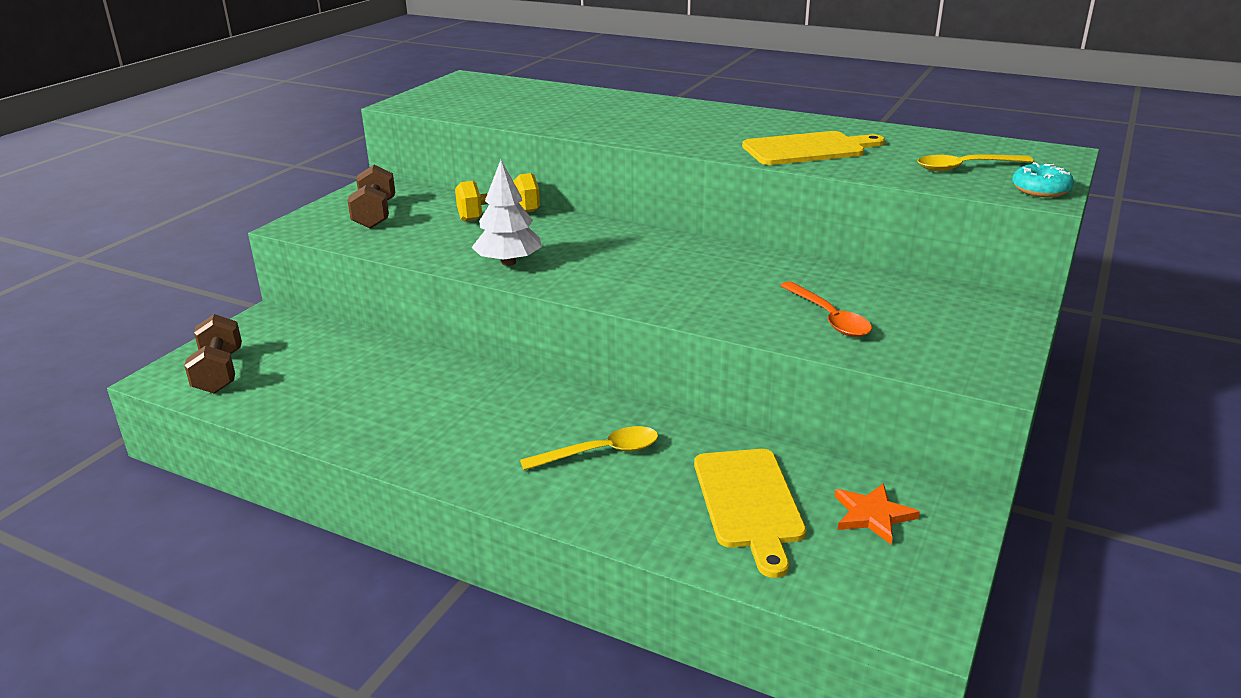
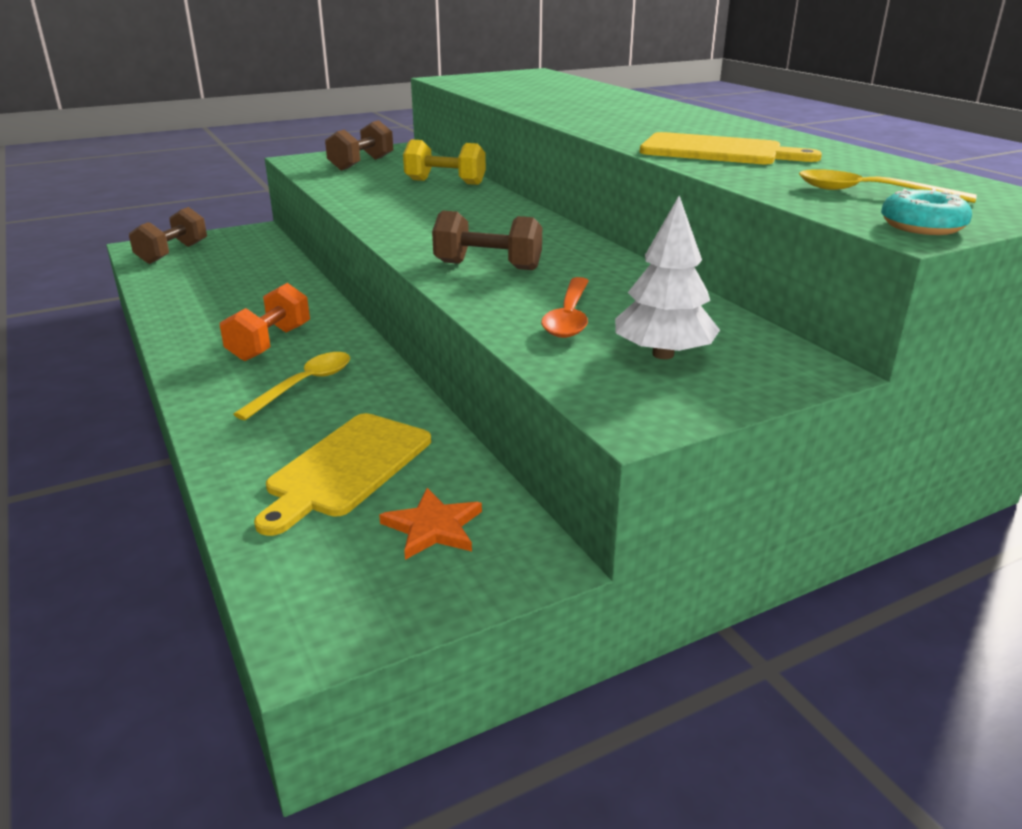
camera: 35 degrees right, 0 degrees up
(503, 428) = (270, 343): none -> orange dumbbell
(508, 262) = (387, 210): white tree -> white tree (663, 354)
(601, 452) = (304, 385): yellow spoon -> yellow spoon turned 75 degrees counterclockwise
(696, 292) = (488, 266): none -> brown dumbbell

